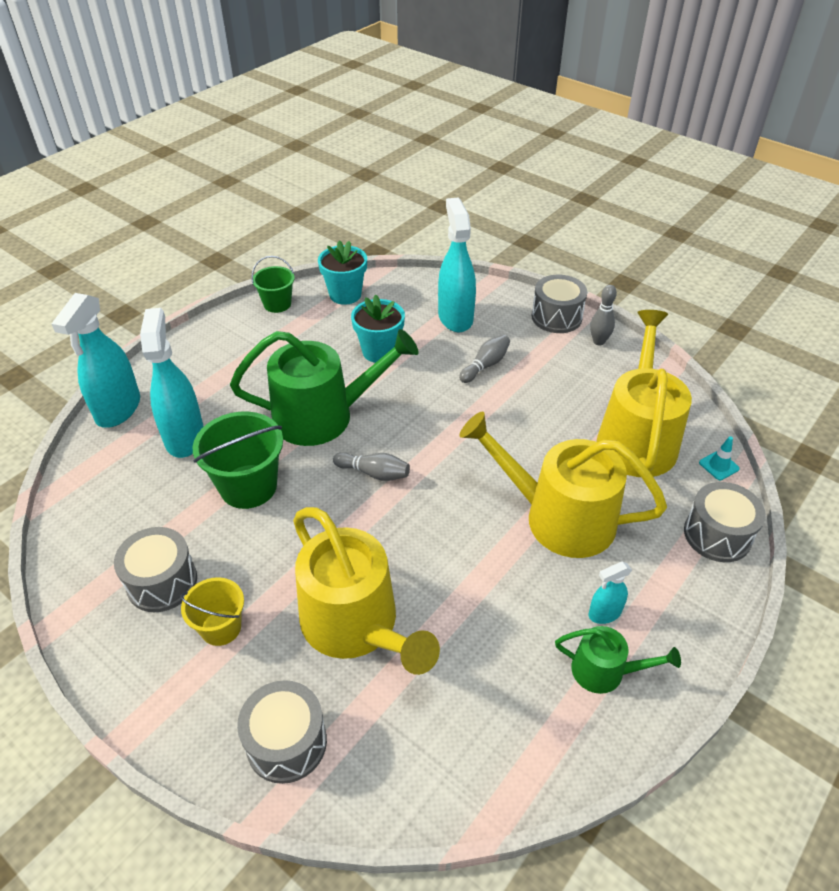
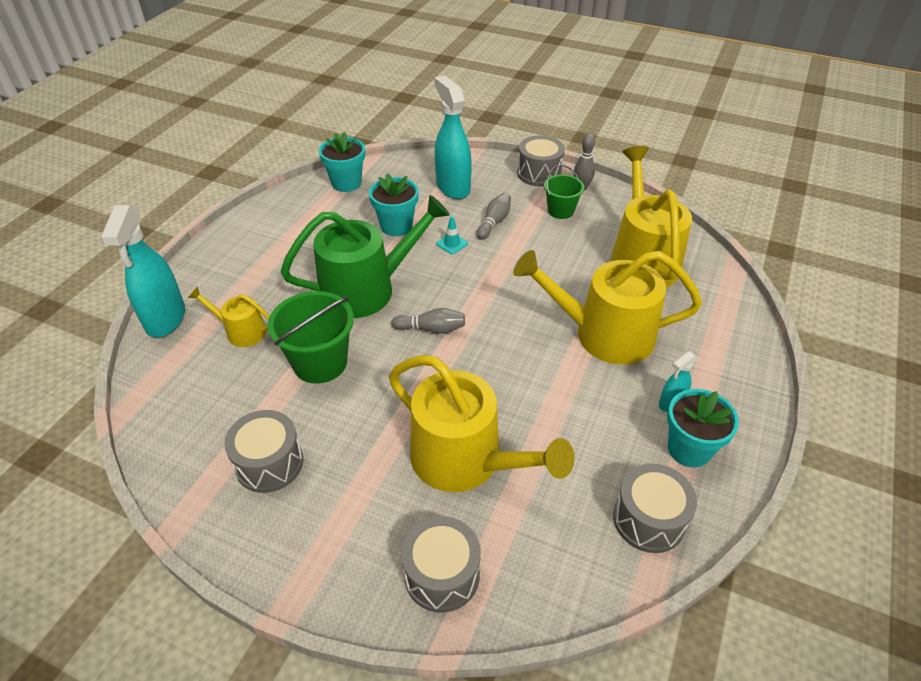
camera: 15 degrees left, 0 degrees up
(184, 437) = (241, 331): turquoise spray bottle -> yellow watering can
(221, 627) = (342, 490): yellow bucket -> none
(277, 304) = (286, 201): green bucket -> green bucket (560, 211)
(604, 671) = (689, 449): green watering can -> turquoise flower pot
(717, 535) = (735, 322): grey drum -> grey drum (648, 519)
(719, 466) = (715, 268): turquoise traffic cone -> turquoise traffic cone (452, 244)

